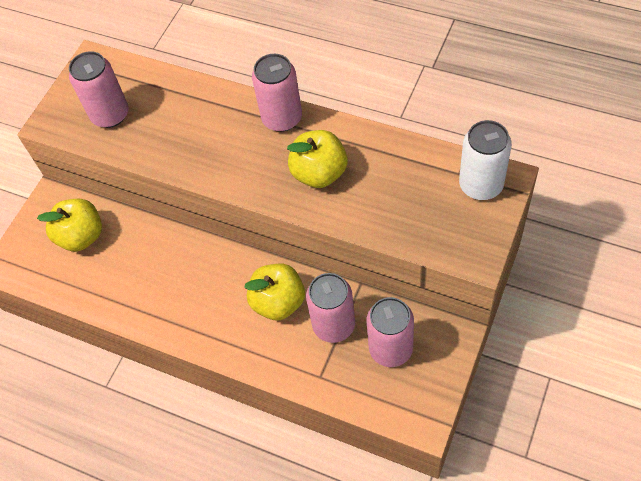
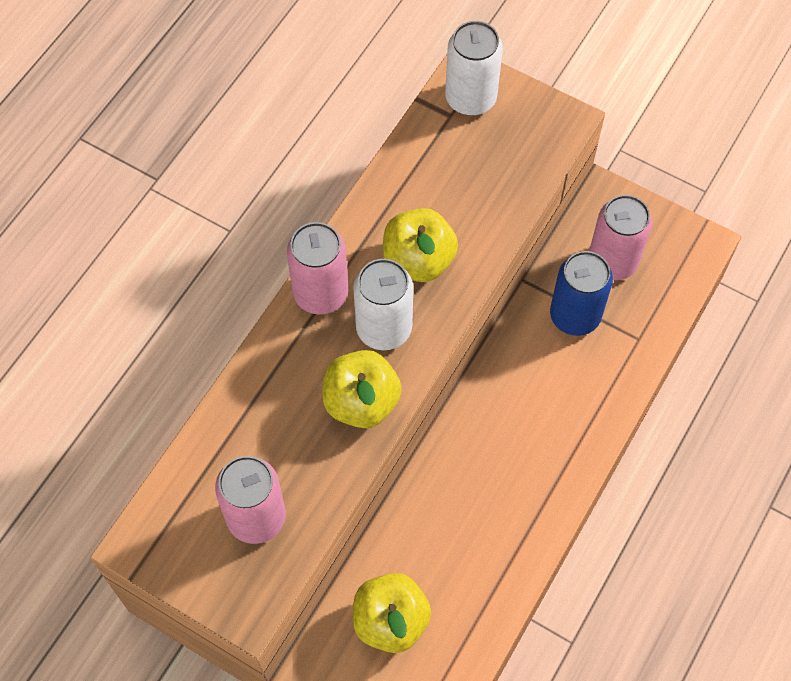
camera: 90 degrees left, 5 degrees up
(258, 161) = (384, 328): none -> white can
(278, 302) = (535, 373): yellow apple -> yellow apple (361, 402)
(334, 325) = (575, 316): pink can -> blue can

